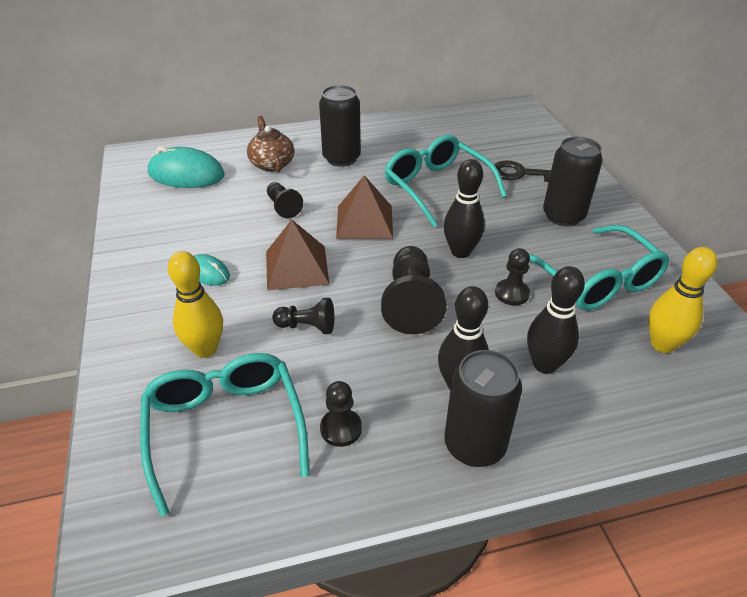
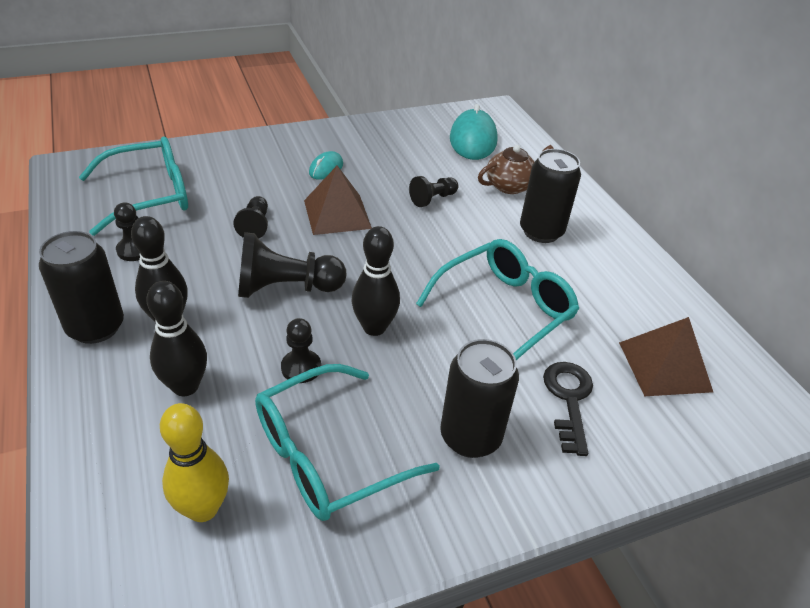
camera: 80 degrees right, 0 degrees up
(205, 349) = (232, 178): yellow bowling pin -> none
(364, 221) = (418, 253): brown pyramid -> brown pyramid (664, 366)

